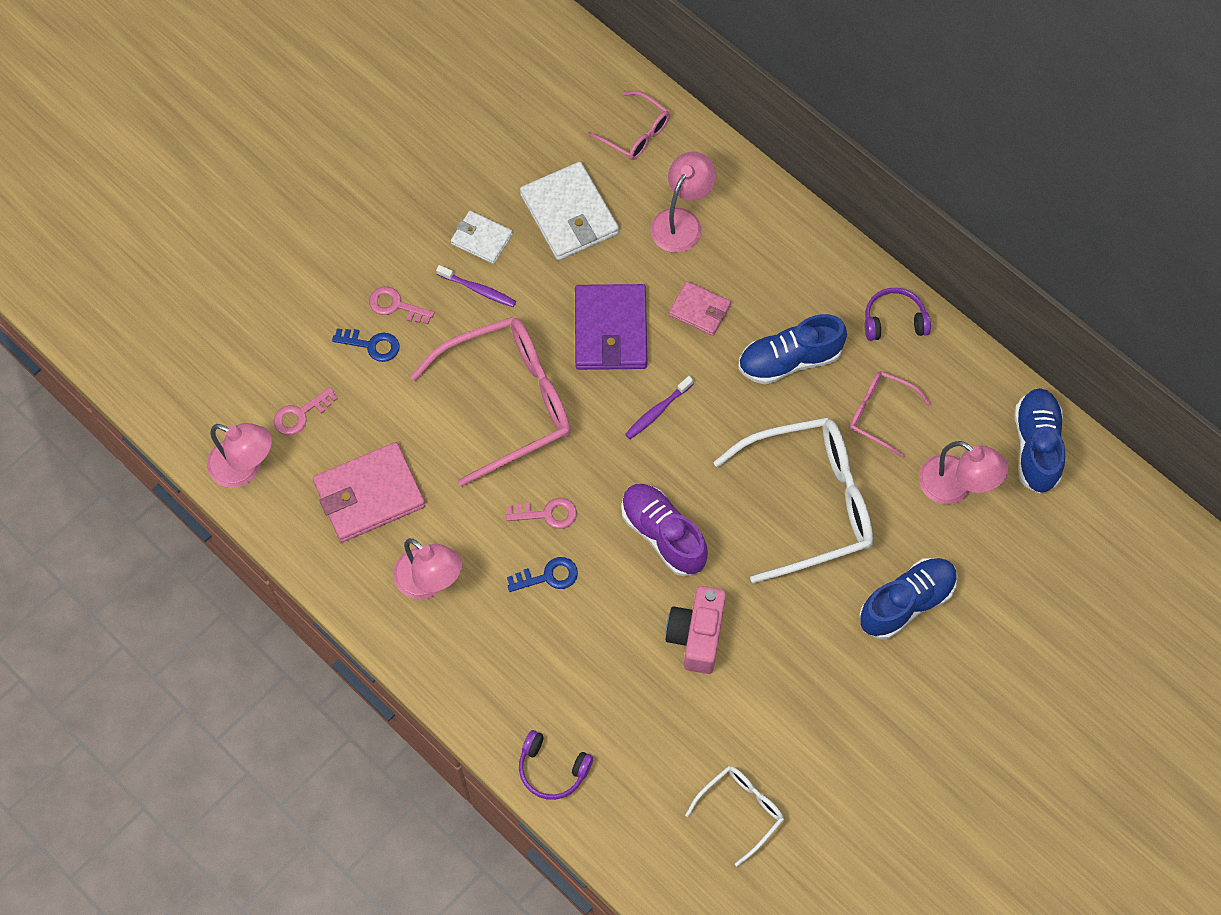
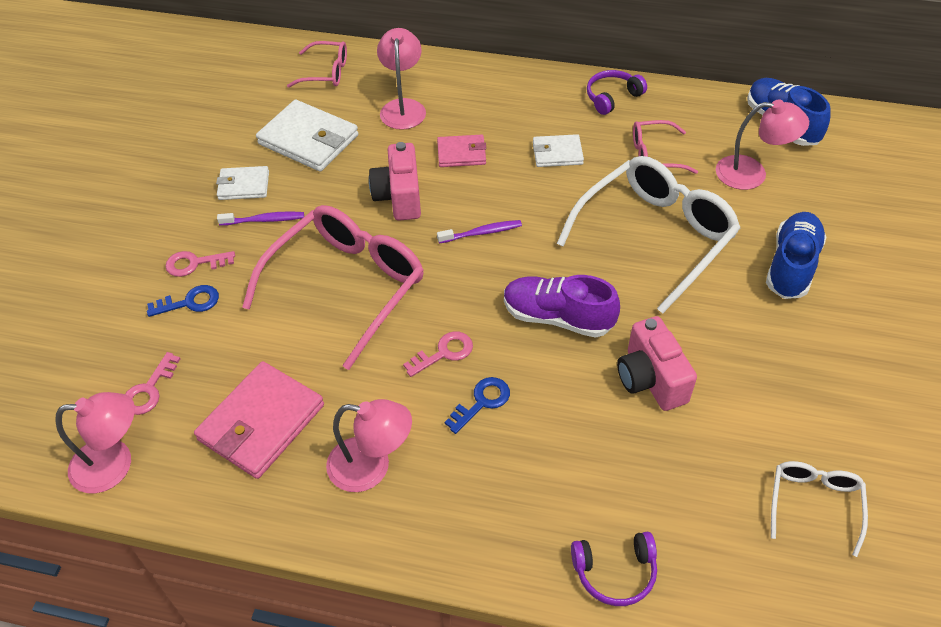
camera: 30 degrees left, 15 degrees down
(610, 330) = (399, 197): purple wallet -> pink camera
(657, 411) = (481, 233): purple toothbrush -> purple toothbrush turned 120 degrees counterclockwise
(789, 360) = (557, 153): blue shoe -> white wallet

